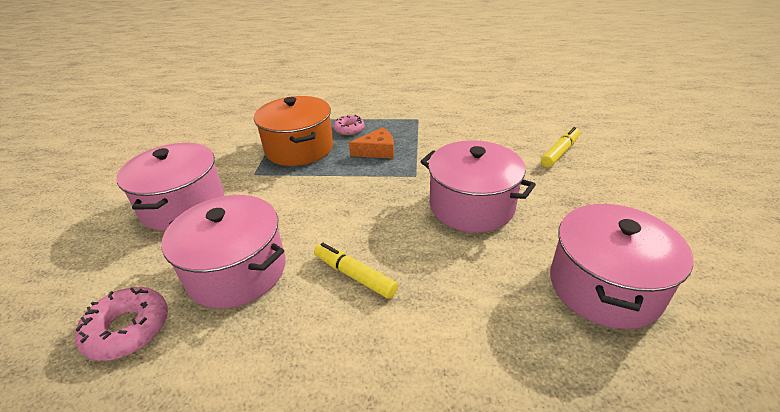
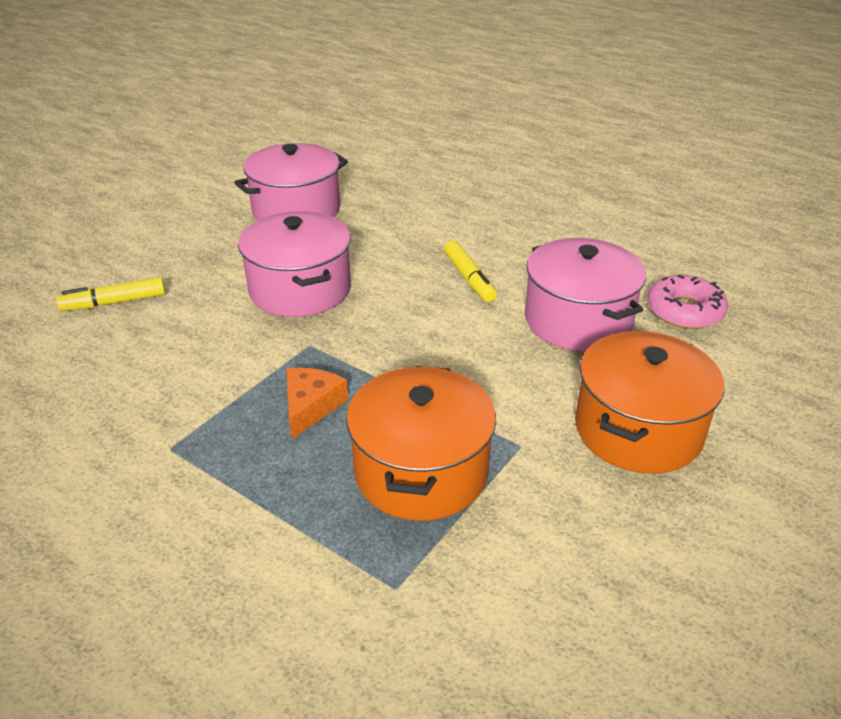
camera: 150 degrees left, 0 degrees up
(183, 205) = (638, 429): pink pot -> orange pot
(349, 129) = (303, 480): pink donut -> none
(377, 151) = (311, 406): orange cheese -> orange cheese turned 90 degrees clockwise

